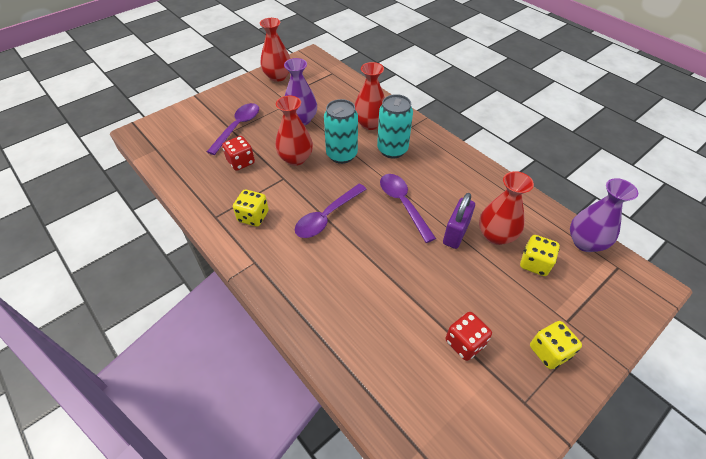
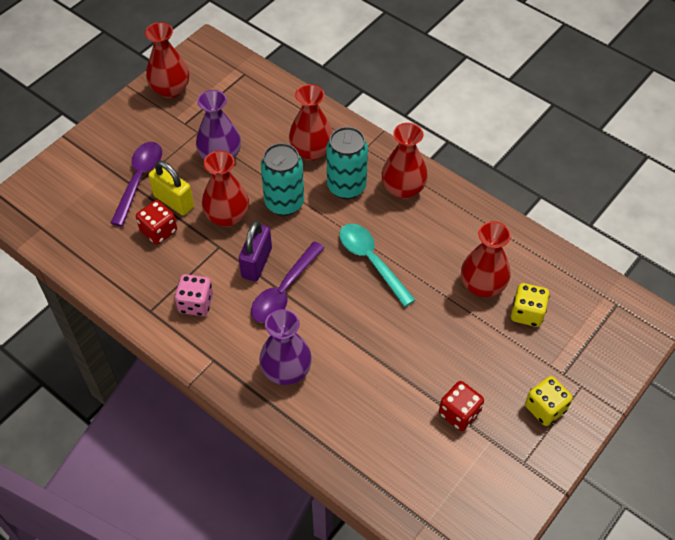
camera: 10 degrees left, 5 degrees up
(253, 216) = (196, 303): yellow dice -> pink dice
(258, 144) = (174, 201): none -> yellow padlock
(403, 204) = (371, 261): purple spoon -> turquoise spoon
(437, 156) = (403, 189): none -> red vase
(455, 233) = (437, 290): purple padlock -> purple padlock (257, 263)
(585, 242) = (581, 279): purple vase -> purple vase (286, 370)

